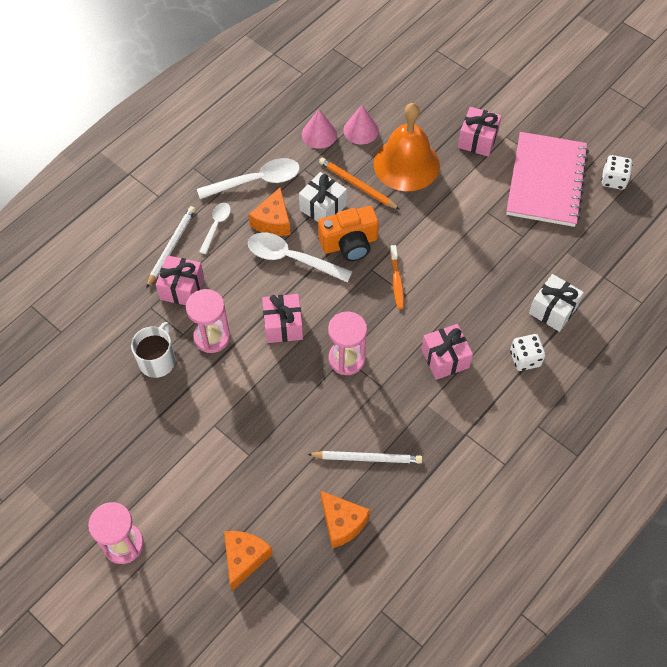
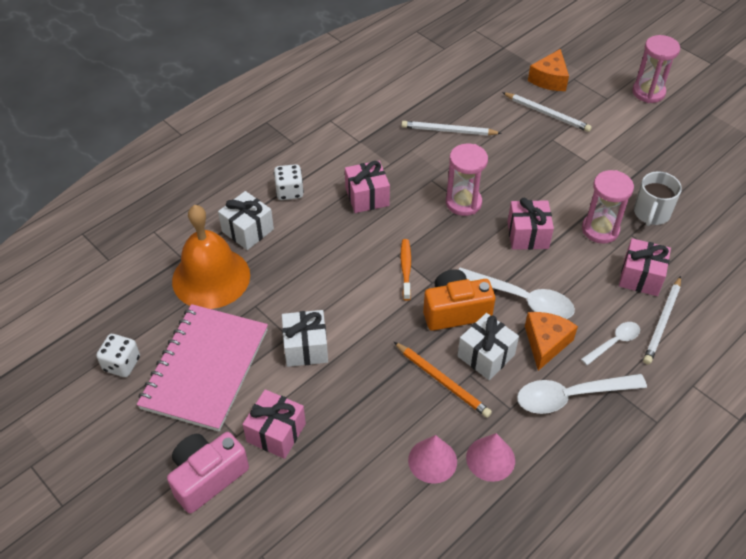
camera: 175 degrees left, 10 degrees down
(216, 226) = (614, 342): white spoon -> white spoon turned 150 degrees counterclockwise
(252, 496) = (547, 113): none -> white pencil
(342, 522) = (471, 94): orange cheese -> none
(406, 164) = (376, 405): orange bell -> orange bell (211, 277)
(470, 203) = (305, 347): none -> white gift
(517, 109) = (207, 477): none -> pink camera

